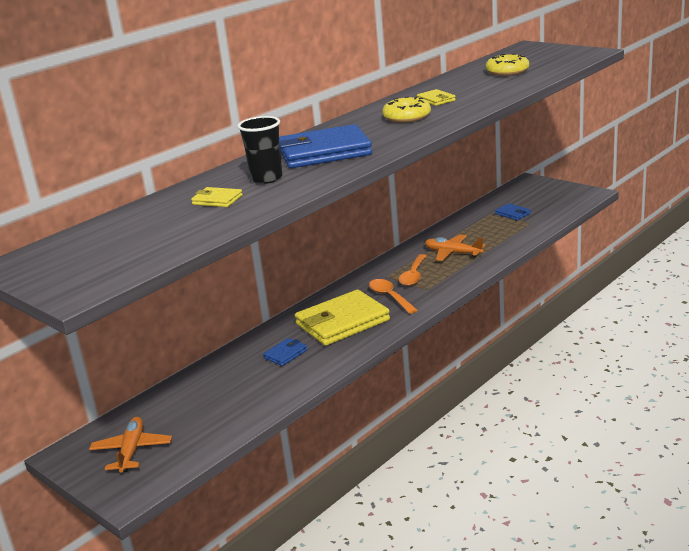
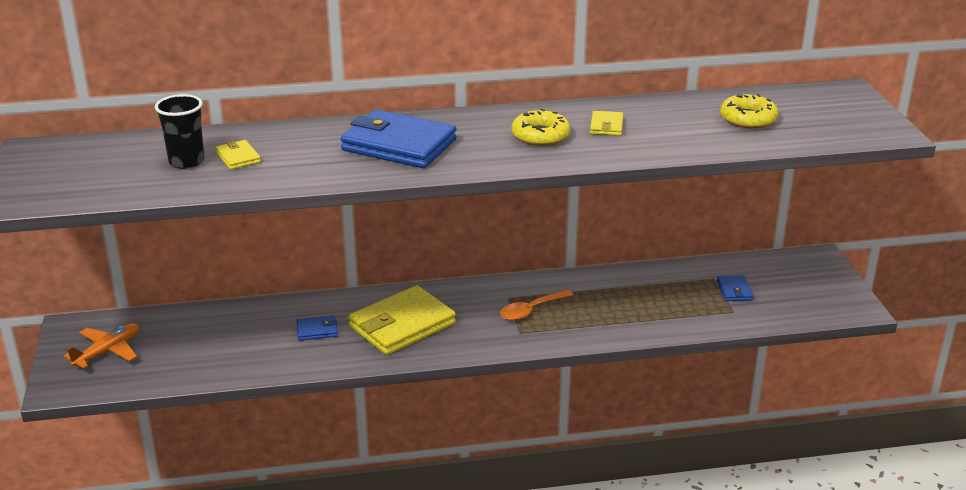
camera: 35 degrees right, 5 degrees up
(266, 178) = (308, 152): black cup -> black cup (186, 161)
(342, 322) = (402, 325): yellow wallet -> yellow wallet turned 45 degrees counterclockwise
(390, 297) = (477, 322): orange spoon -> none
(453, 253) = (603, 305): orange plane -> none

